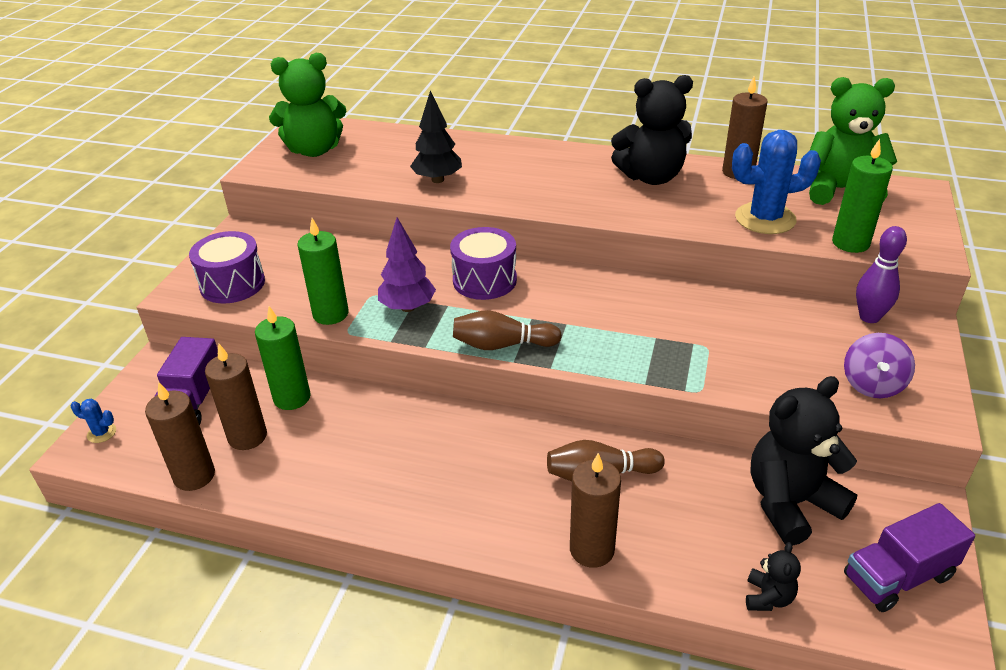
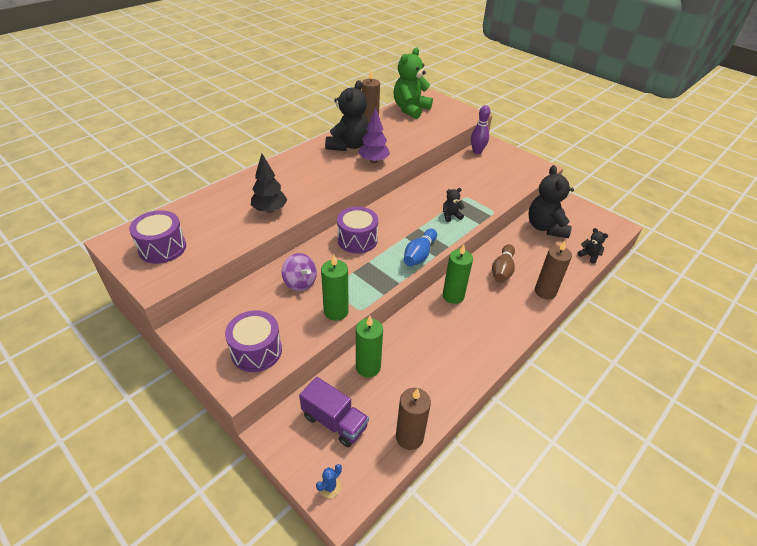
camera: 65 degrees left, 5 degrees up
(247, 436) = (389, 399): brown candle -> none
(314, 150) = (162, 248): green teddy bear -> purple drum
(408, 307) = (357, 277): purple tree -> purple tree (373, 161)
(502, 345) = (419, 255): brown bowling pin -> blue bowling pin
(633, 346) = (451, 216): none -> black teddy bear
(765, 219) = (415, 135): blue cactus -> none
(850, 243) = (451, 126): green candle -> green candle (453, 296)
(872, 384) = (517, 171): purple spinning top -> purple spinning top (300, 282)
(898, 576) = (591, 222): purple truck -> none

